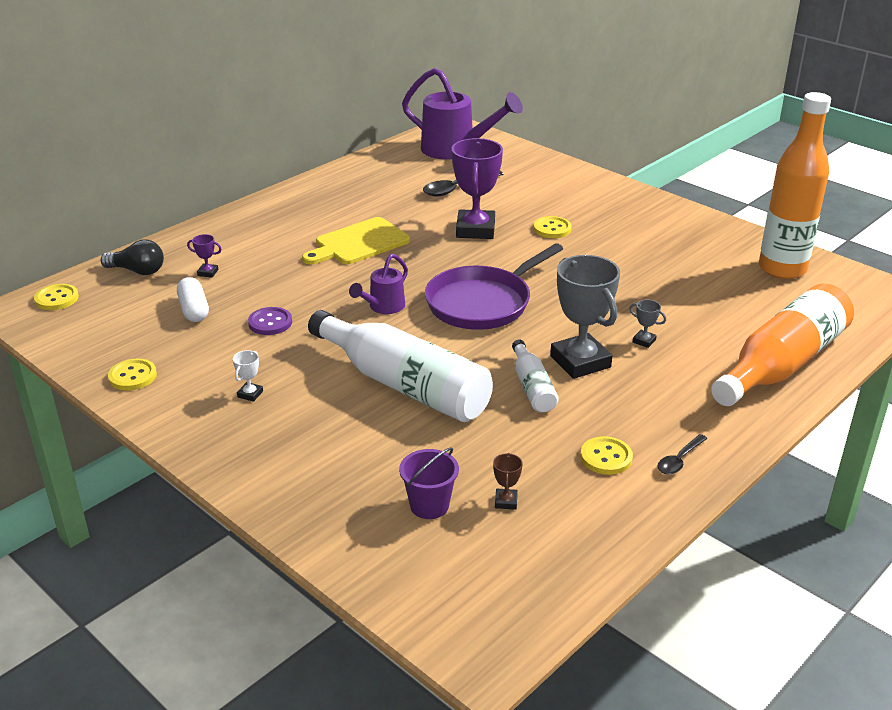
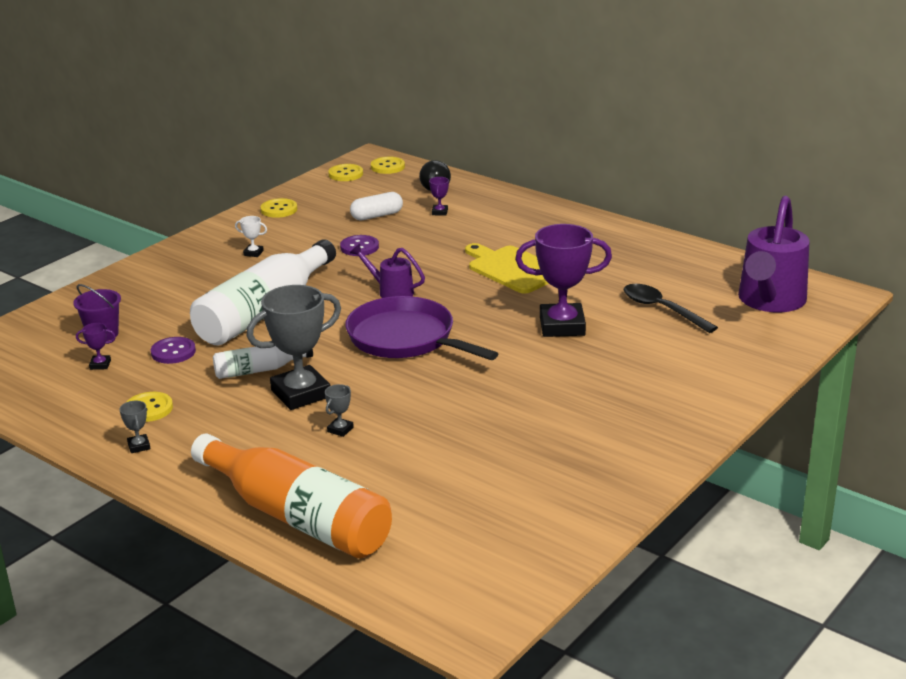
camera: 85 degrees right, 5 degrees down
(484, 446) = (173, 352): none -> purple button
(506, 501) = (100, 365): brown trophy -> purple trophy
(552, 229) = (579, 371): yellow button -> yellow button (345, 174)
(679, 460) = (139, 446): black spoon -> grey trophy
(782, 269) = (520, 534): orange bottle -> none

